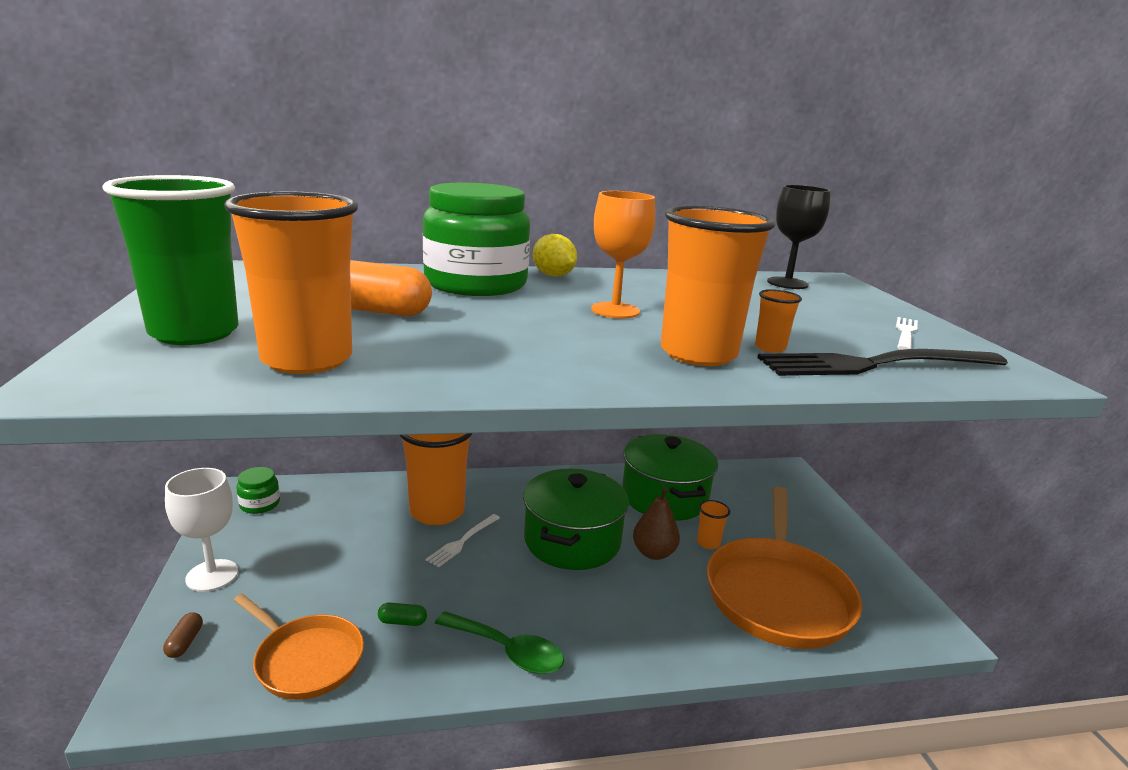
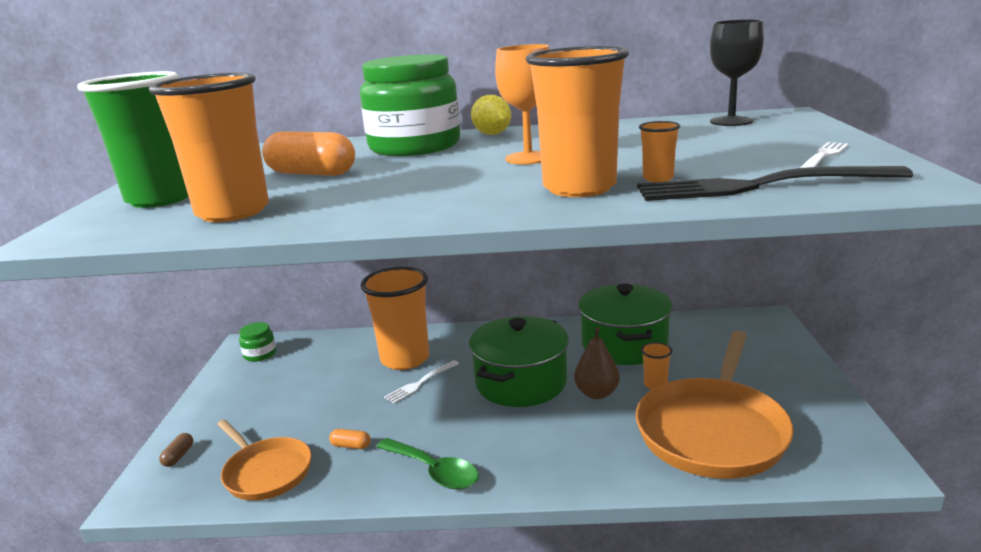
camera: 15 degrees right, 0 degrees up
(212, 575) = (210, 408): white goblet -> none
(402, 622) = (351, 446): green capsule -> orange capsule

